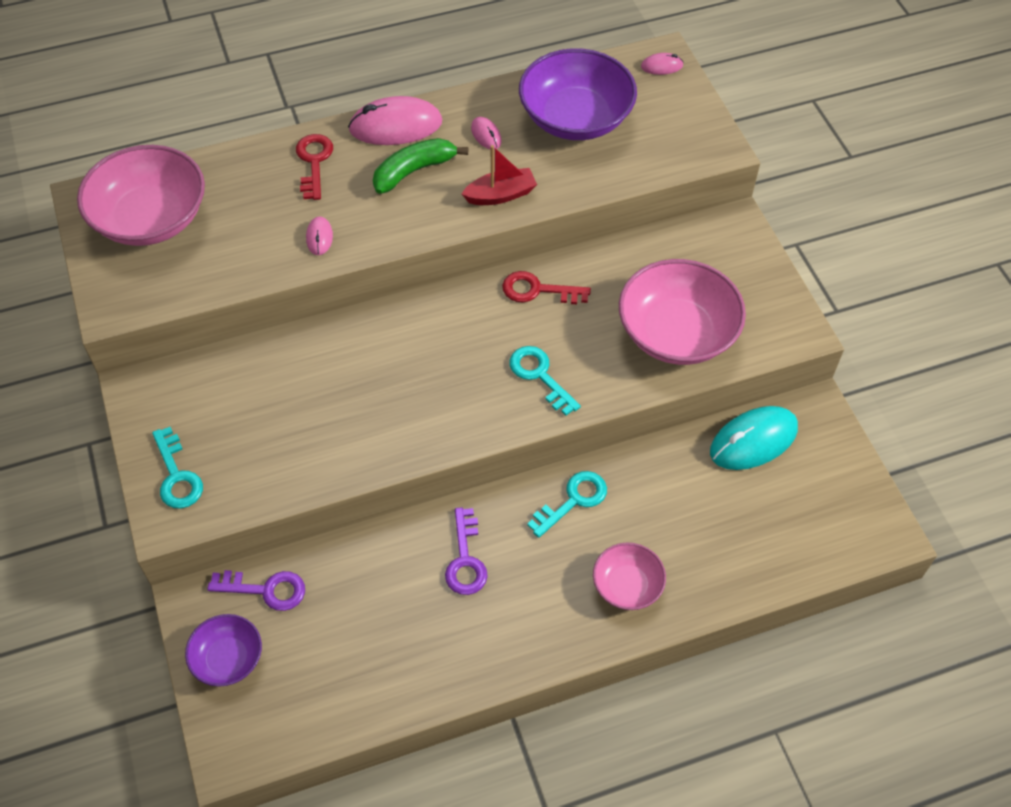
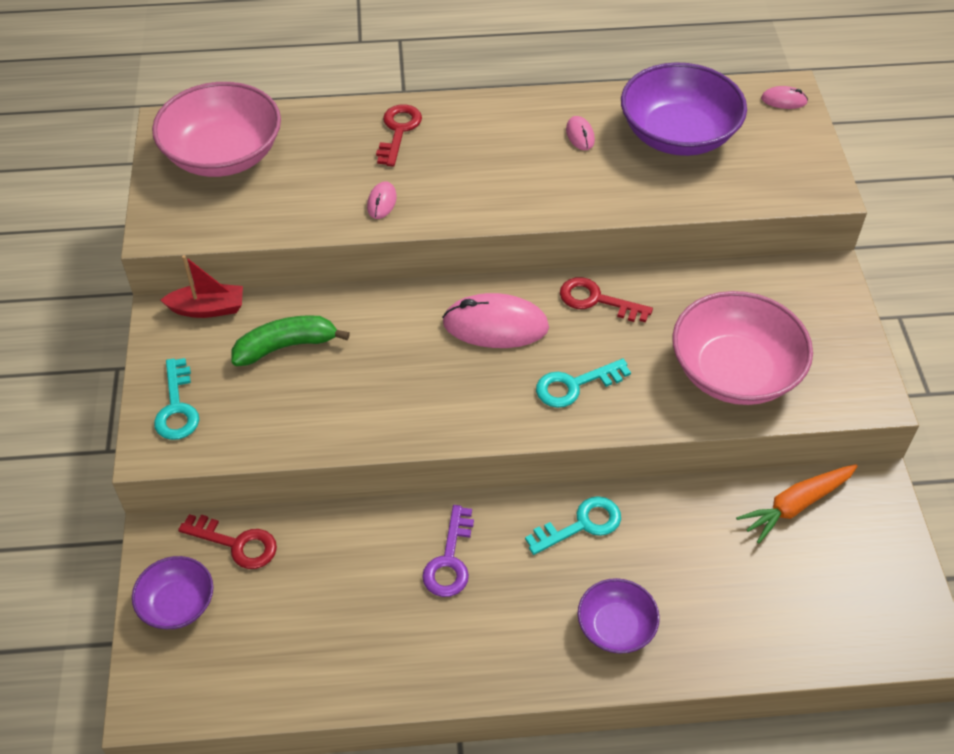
camera: 15 degrees right, 5 degrees down
(266, 590) = (237, 544): purple key -> red key
(395, 126) = (490, 111): pink mouse -> pink mouse (495, 325)
(414, 171) = (496, 156): green banana -> green banana (286, 346)
(500, 195) = (578, 195): red boat -> red boat (208, 308)
(539, 376) = (574, 385): turquoise key -> turquoise key turned 90 degrees counterclockwise
(627, 585) = (616, 627): pink bowl -> purple bowl
(753, 441) = (796, 505): turquoise mouse -> orange carrot

